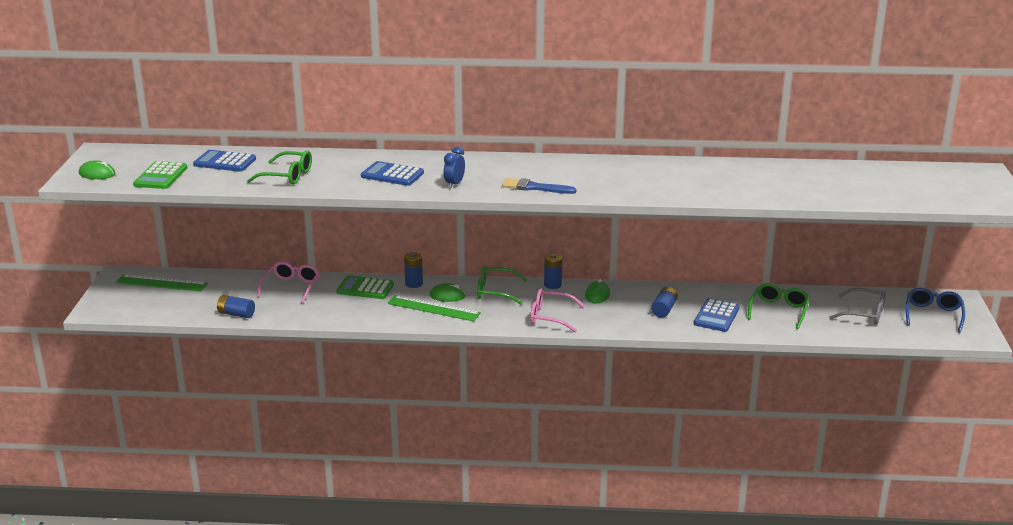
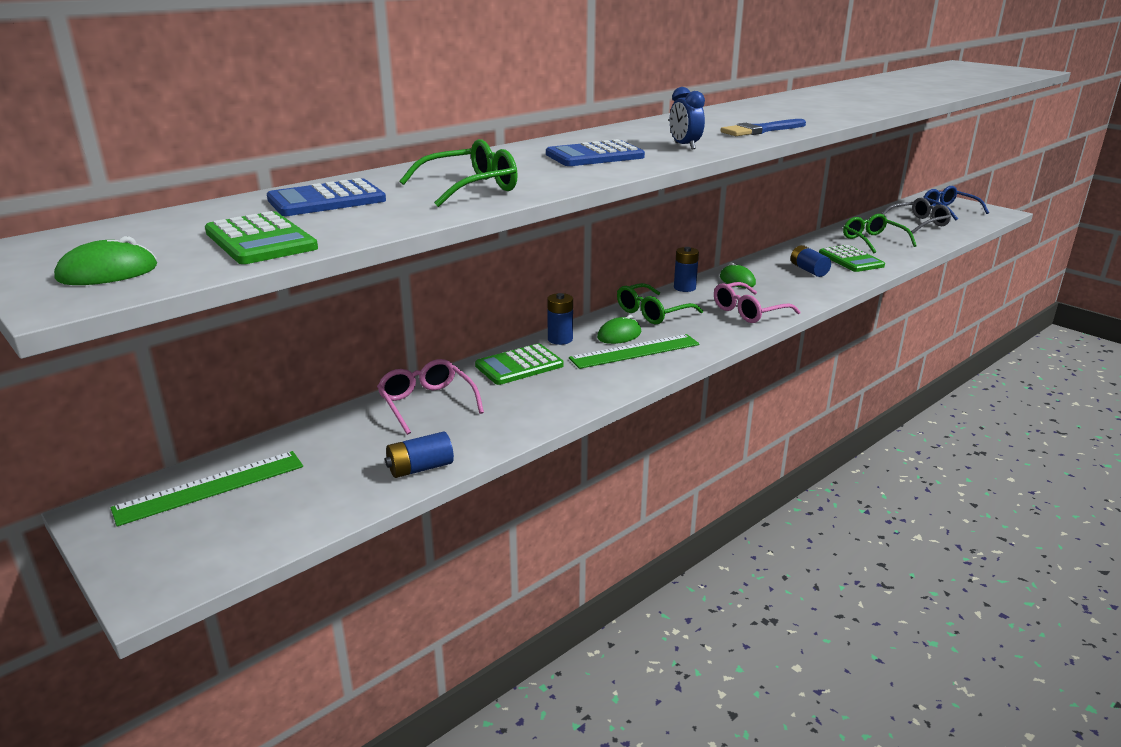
camera: 45 degrees left, 0 degrees up
(716, 316) = (850, 260): blue calculator -> green calculator

